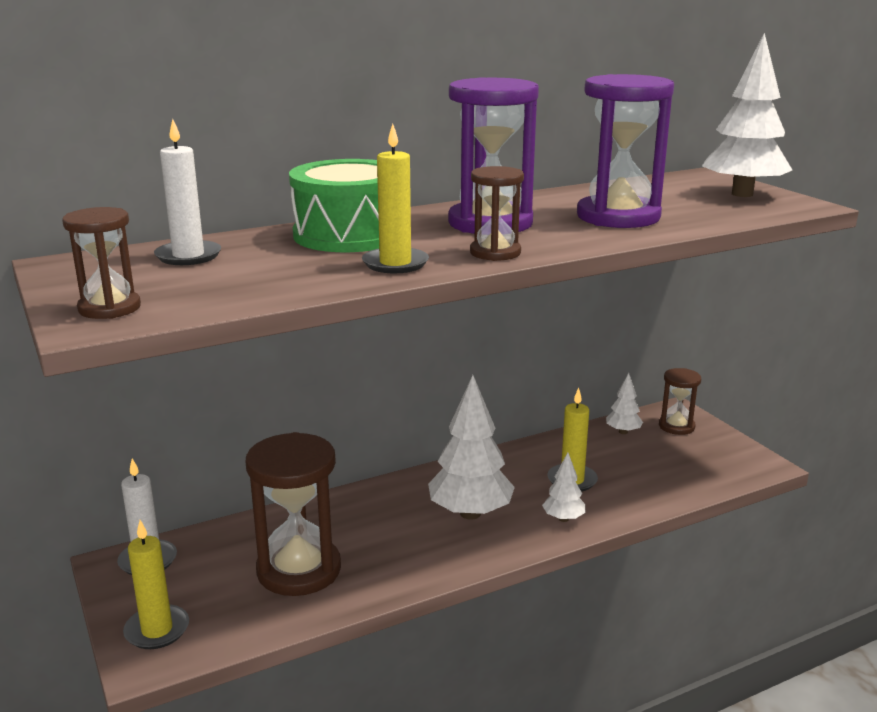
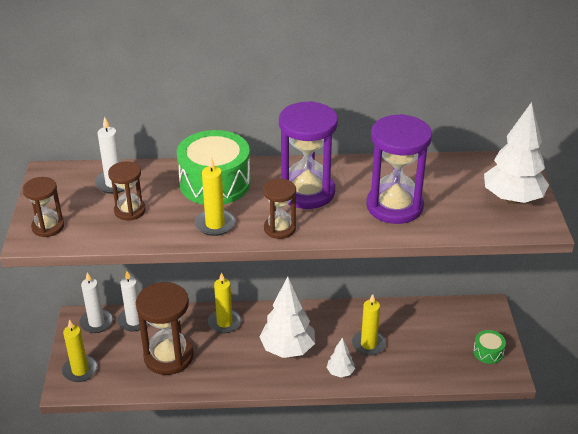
camera: 25 degrees right, 15 degrees up
(211, 542) = (134, 321): none -> white candle
(355, 508) = (224, 322): none -> yellow candle
(623, 432) = (435, 314): white tree -> none
(676, 426) = (476, 321): brown hourglass -> brown hourglass (130, 211)
(719, 451) = (488, 352): none -> green drum

